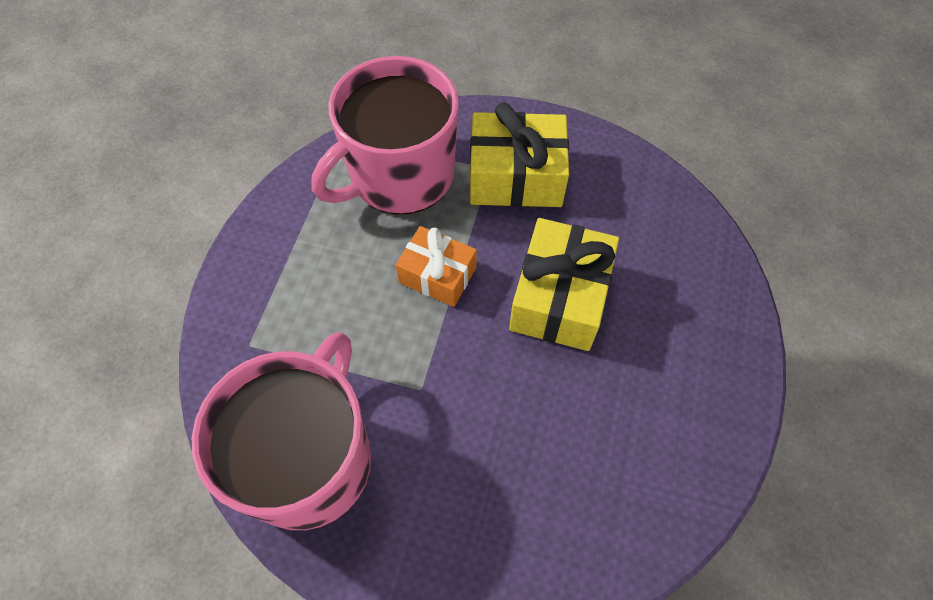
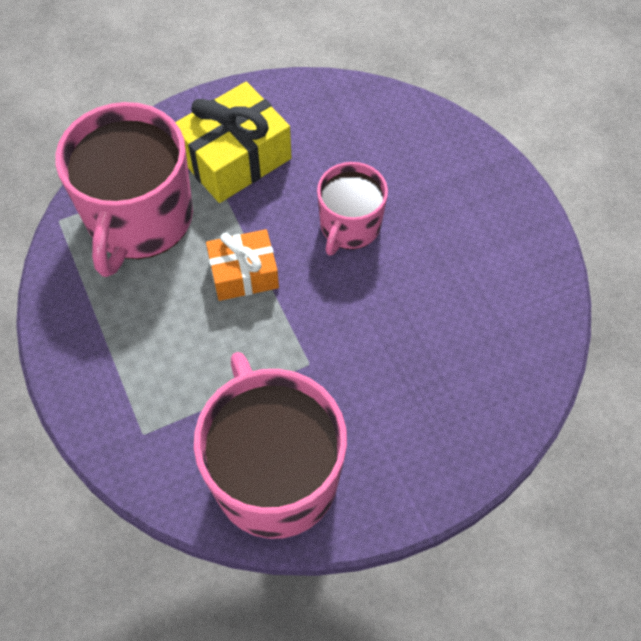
camera: 40 degrees left, 0 degrees up
(559, 297) = (349, 226): yellow gift -> pink mug

